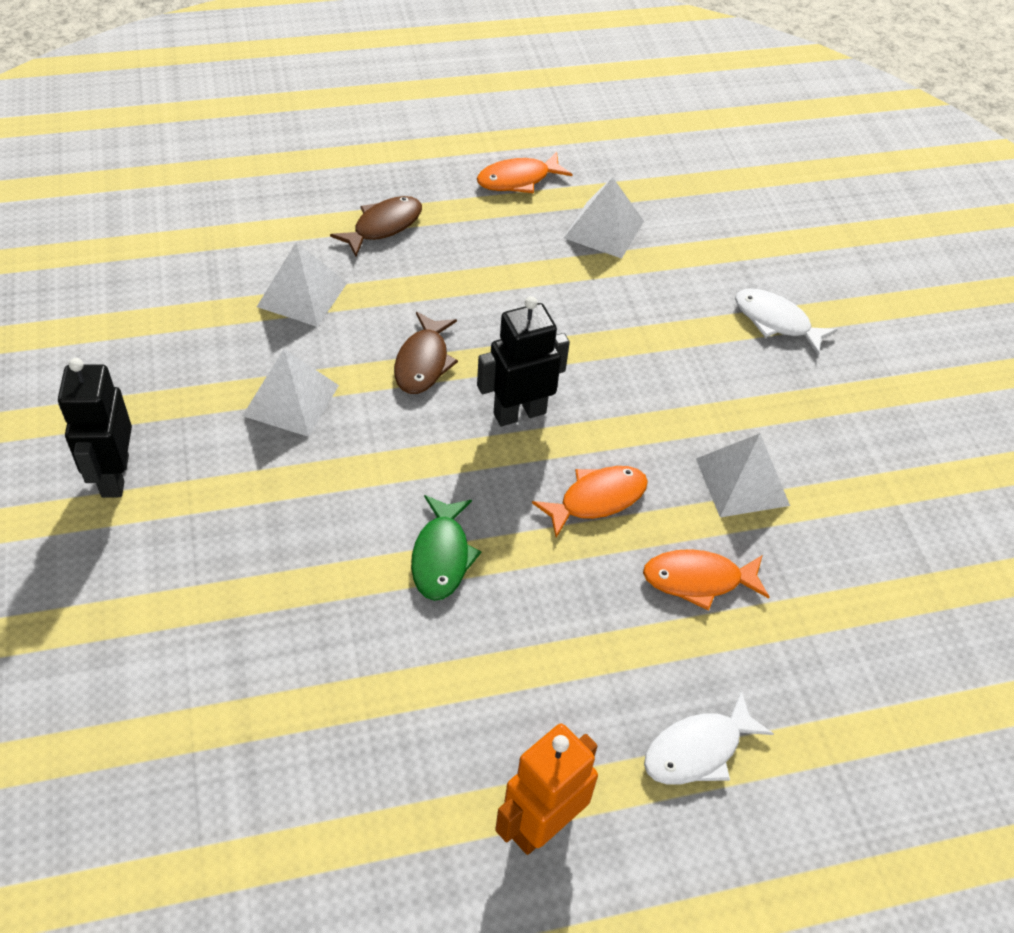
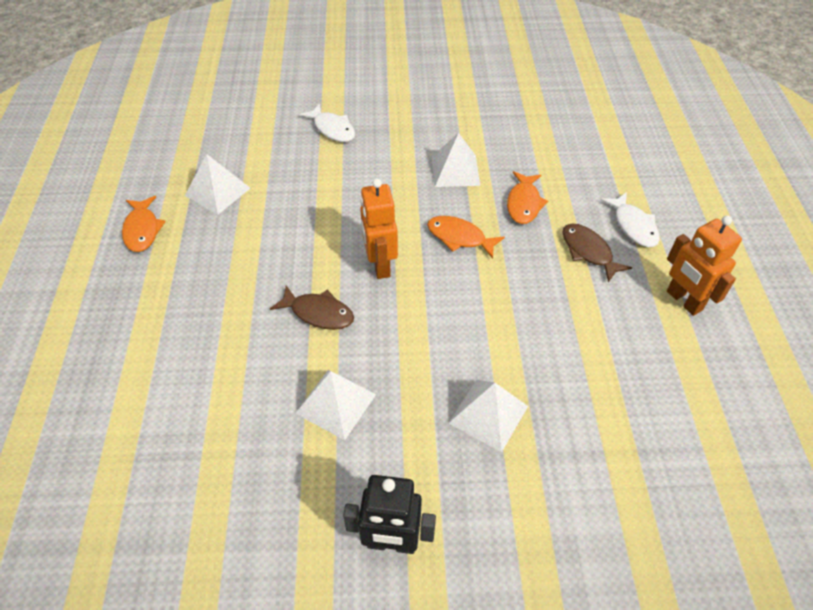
camera: 75 degrees left, 0 degrees up
(302, 295) = (219, 387): white pyramid -> white pyramid (488, 414)
(383, 226) = (158, 322): brown fish -> brown fish (588, 251)
(441, 556) = (496, 324): green fish -> none
(519, 413) = (380, 265): black robot -> orange robot
(597, 499) = (459, 237): orange fish -> orange fish turned 45 degrees counterclockwise
(776, 321) = (332, 129): white fish -> white fish turned 90 degrees counterclockwise

